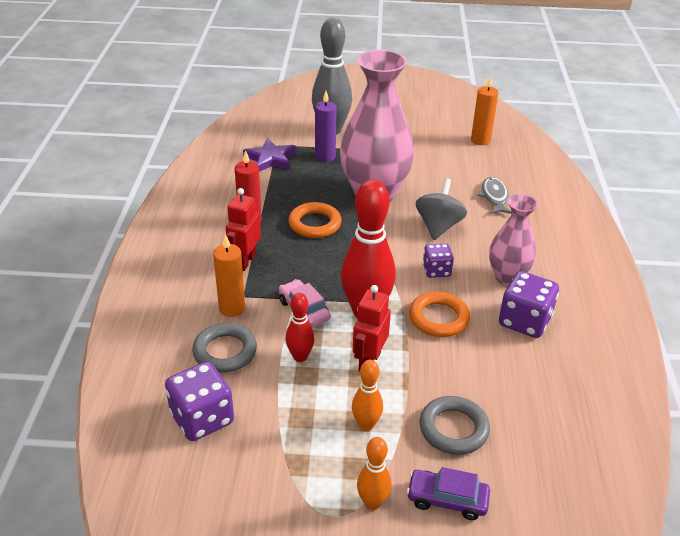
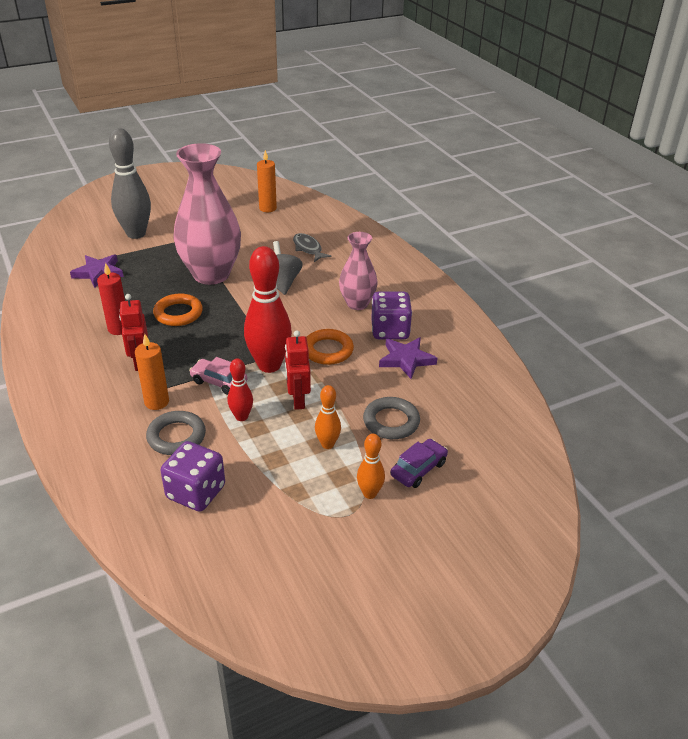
camera: 30 degrees left, 0 degrees up
(325, 156) = (147, 257): purple candle -> none
(436, 270) = (302, 317): purple dice -> none
(447, 499) = (418, 469): purple car -> purple car turned 150 degrees clockwise
(521, 362) = (406, 359): none -> purple star

